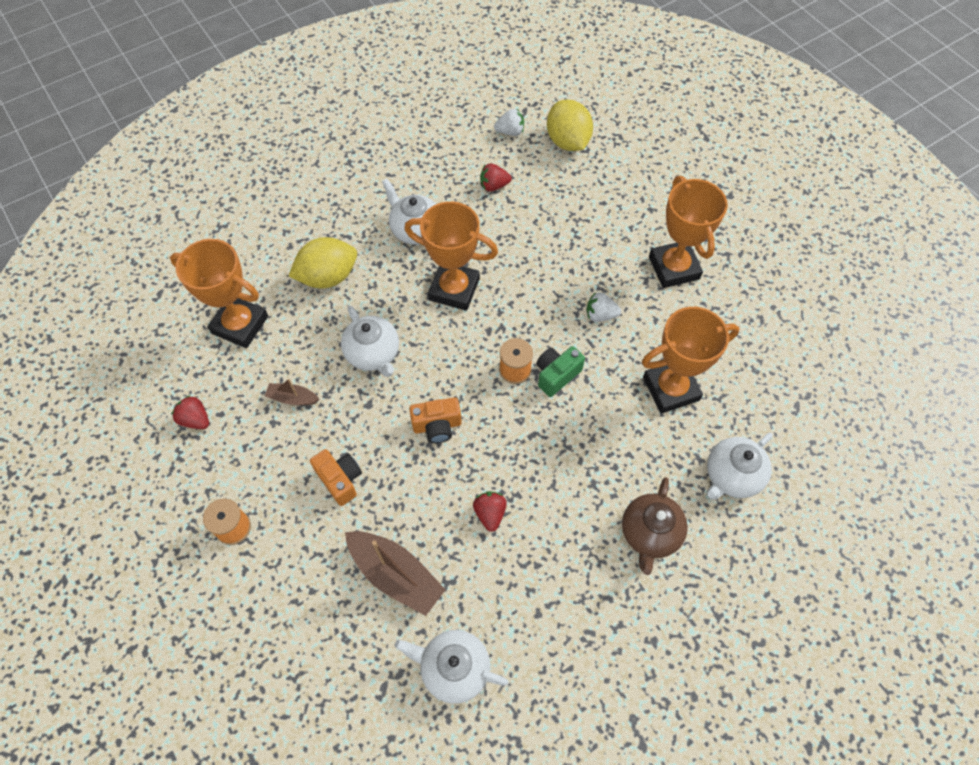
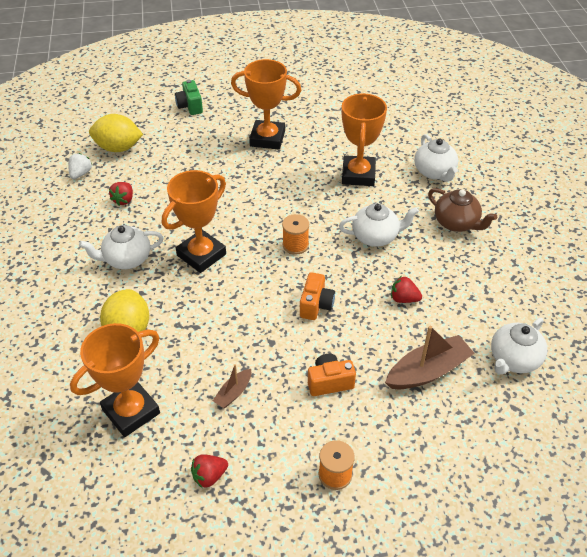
camera: 65 degrees left, 15 degrees down
(373, 354) = (226, 324): white teapot -> white teapot (376, 237)
(556, 375) = (313, 225): green camera -> green camera (190, 106)
(600, 315) = (280, 186): white strawberry -> none

